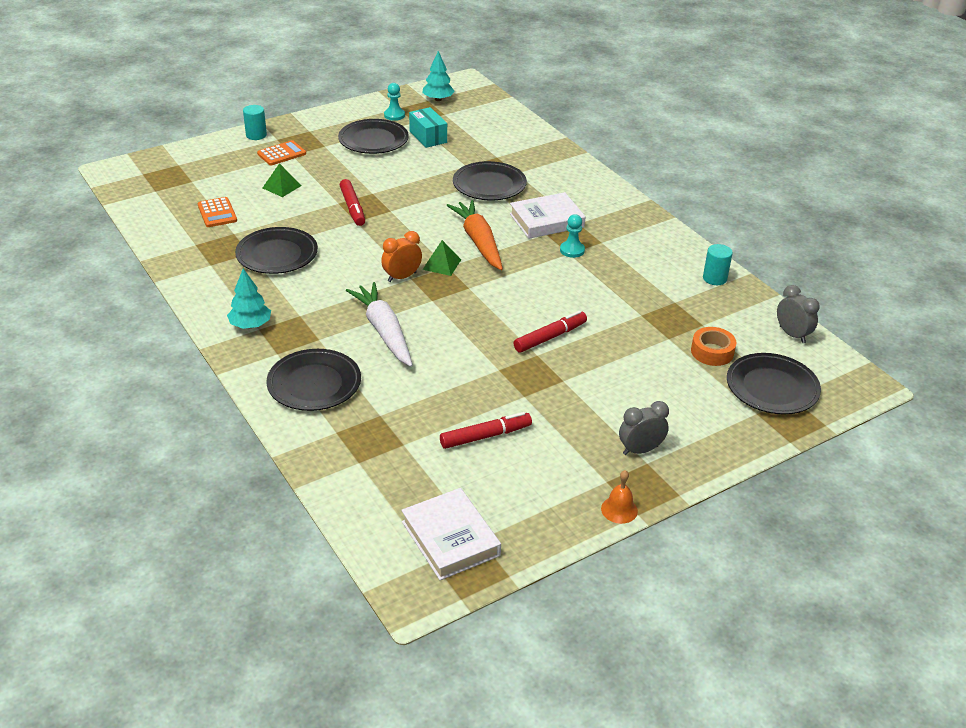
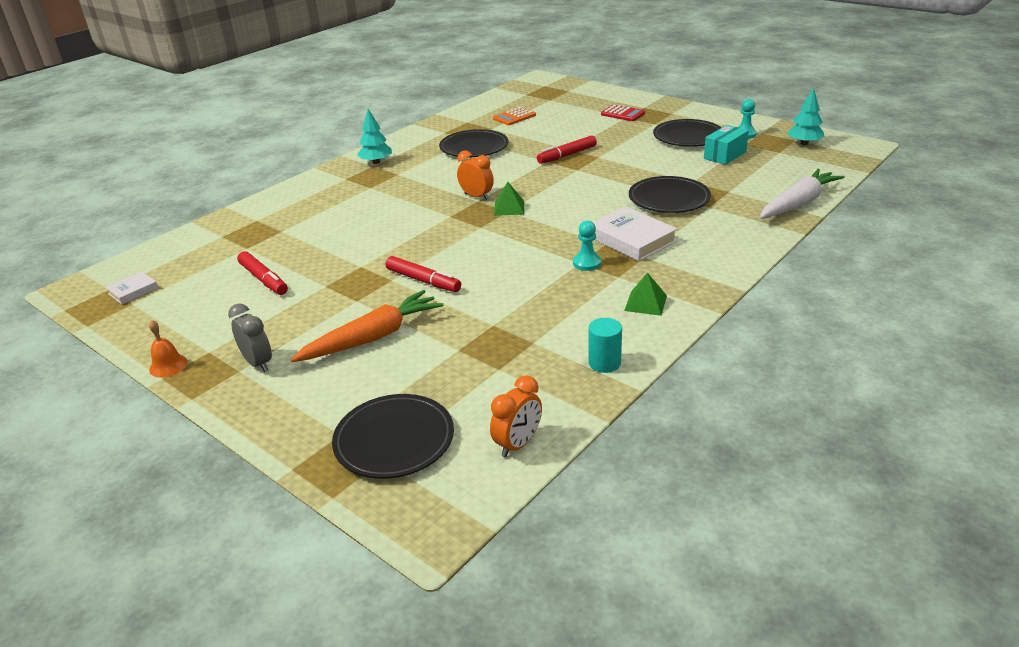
camera: 75 degrees right, 5 degrees down
(256, 135) = (641, 100): turquoise cylinder -> none
(281, 154) = (623, 114): orange calculator -> red calculator
(281, 187) = (572, 126): green pyramid -> green pyramid (645, 303)
(314, 384) = (312, 199): black plate -> none
(384, 331) = (393, 207): white carrot -> white carrot (798, 203)
(450, 538) = (133, 291): white book -> white book, size x0.53
(478, 242) = (560, 215): orange carrot -> orange carrot (372, 338)
(712, 352) = (447, 384): orange tape -> none
(792, 334) = (518, 444): grey clock -> orange clock

